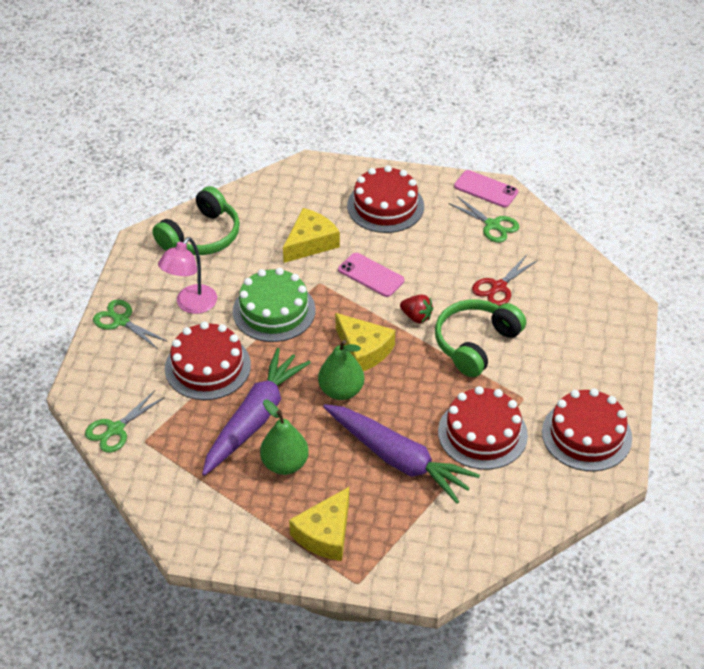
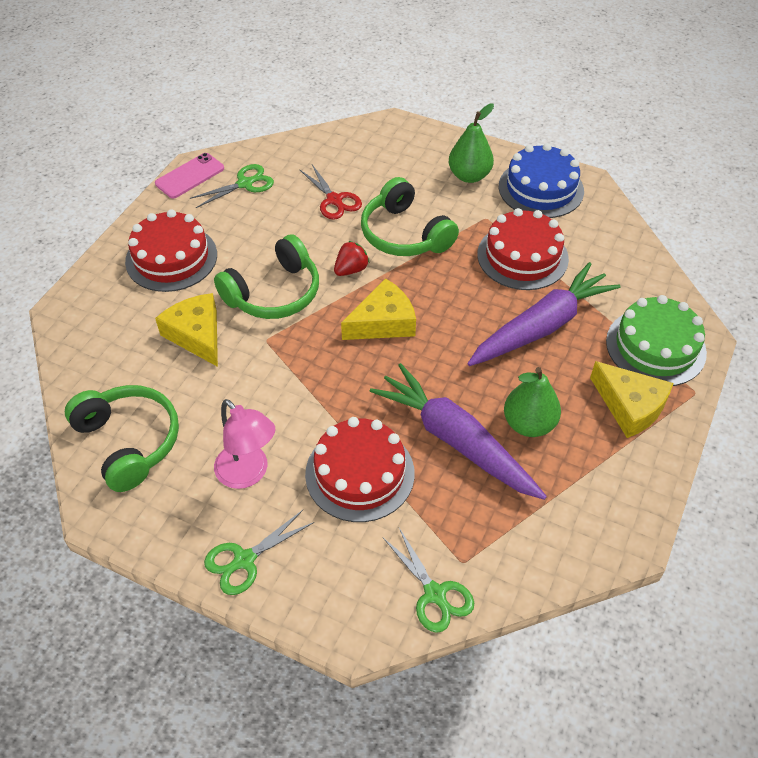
camera: 75 degrees left, 5 degrees up
(274, 311) = (293, 390): green cake -> green cake (655, 347)
(341, 391) = (436, 353): green pear -> green pear (469, 176)
(371, 275) = (274, 293): pink phone -> green headphones
(586, 435) = (541, 188): red cake -> blue cake

